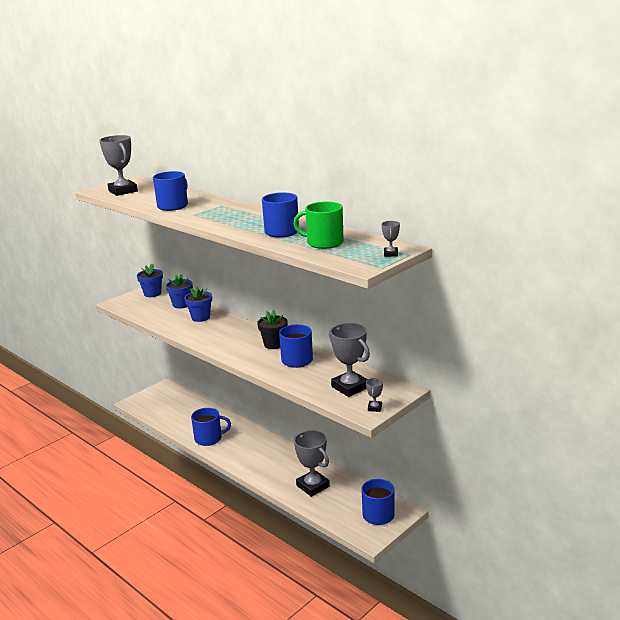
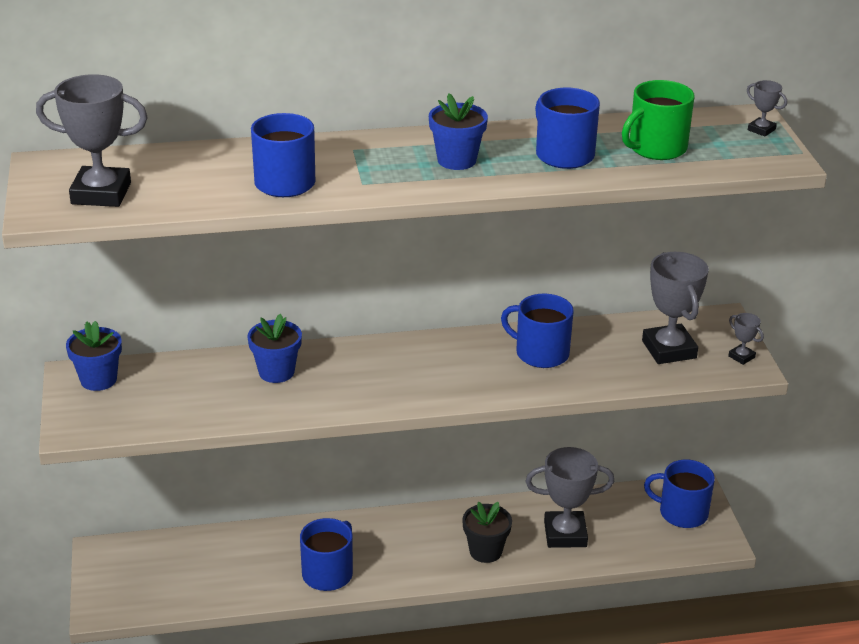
camera: 55 degrees left, 10 degrees up
(181, 304) = (195, 370): blue flower pot -> blue flower pot (456, 160)
(274, 344) = (467, 350): black flower pot -> black flower pot (485, 551)
(350, 387) = (669, 349): grey trophy -> grey trophy turned 75 degrees clockwise

